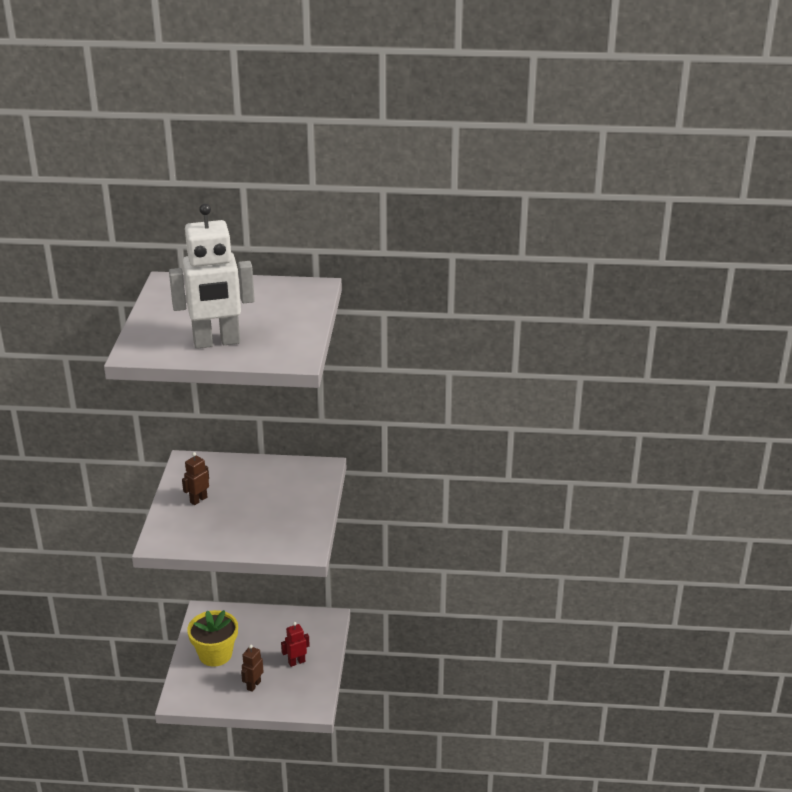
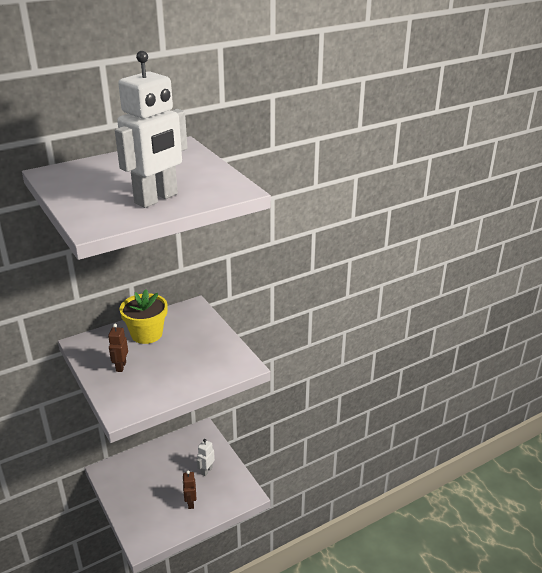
camera: 35 degrees left, 0 degrees up
(215, 654) = (141, 496): yellow flower pot -> yellow flower pot (147, 334)
(296, 662) = (206, 471): red robot -> white robot

